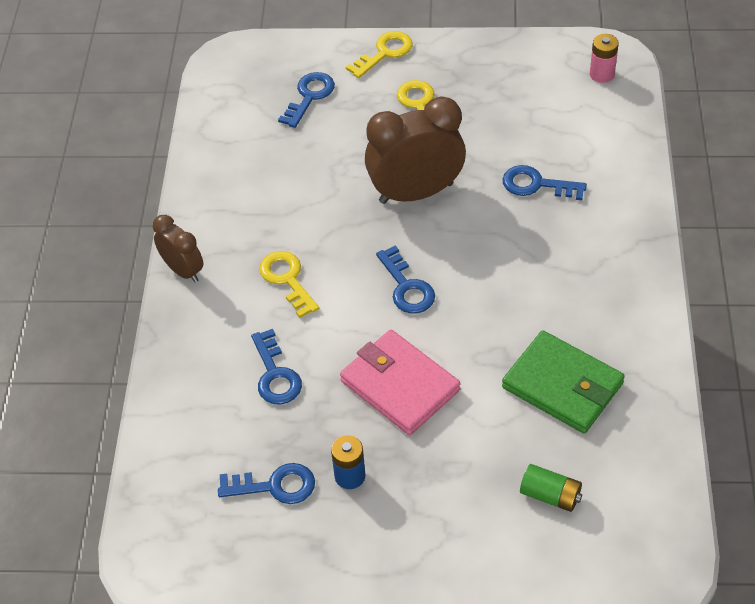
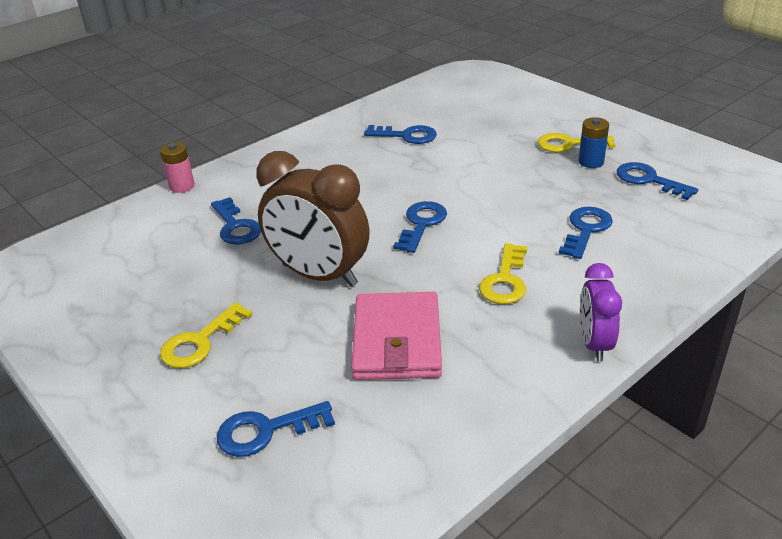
camera: 135 degrees left, 15 degrees down
(183, 270) = (594, 344): brown clock -> purple clock
(385, 52) = (129, 420): yellow key -> yellow key (568, 144)
(400, 385) = (502, 181): pink wallet -> pink wallet (397, 341)
(550, 495) = (483, 108): green battery -> none
(562, 385) = (406, 136): green wallet -> blue key
(602, 74) = (50, 263): pink battery -> pink battery (182, 186)

